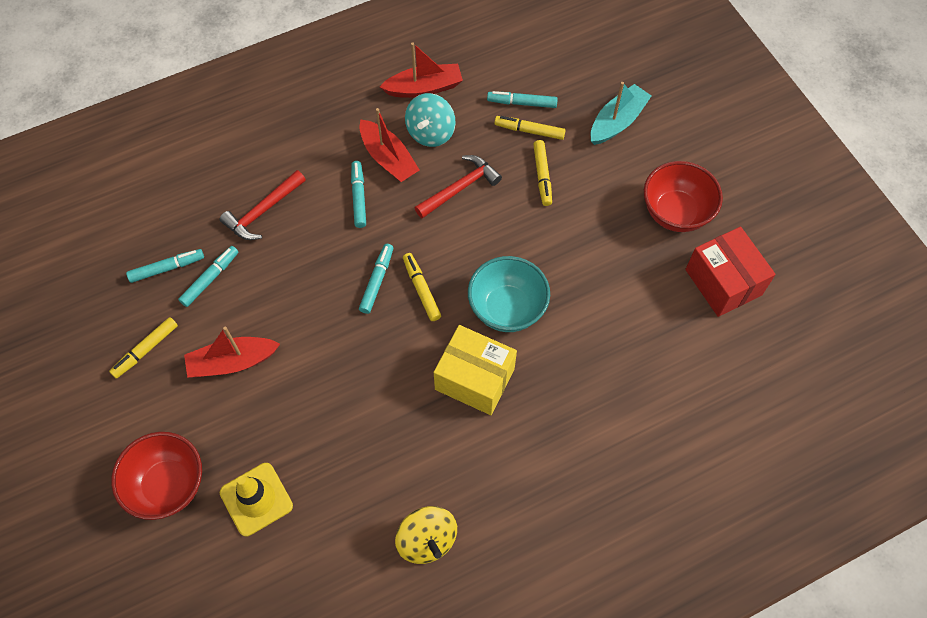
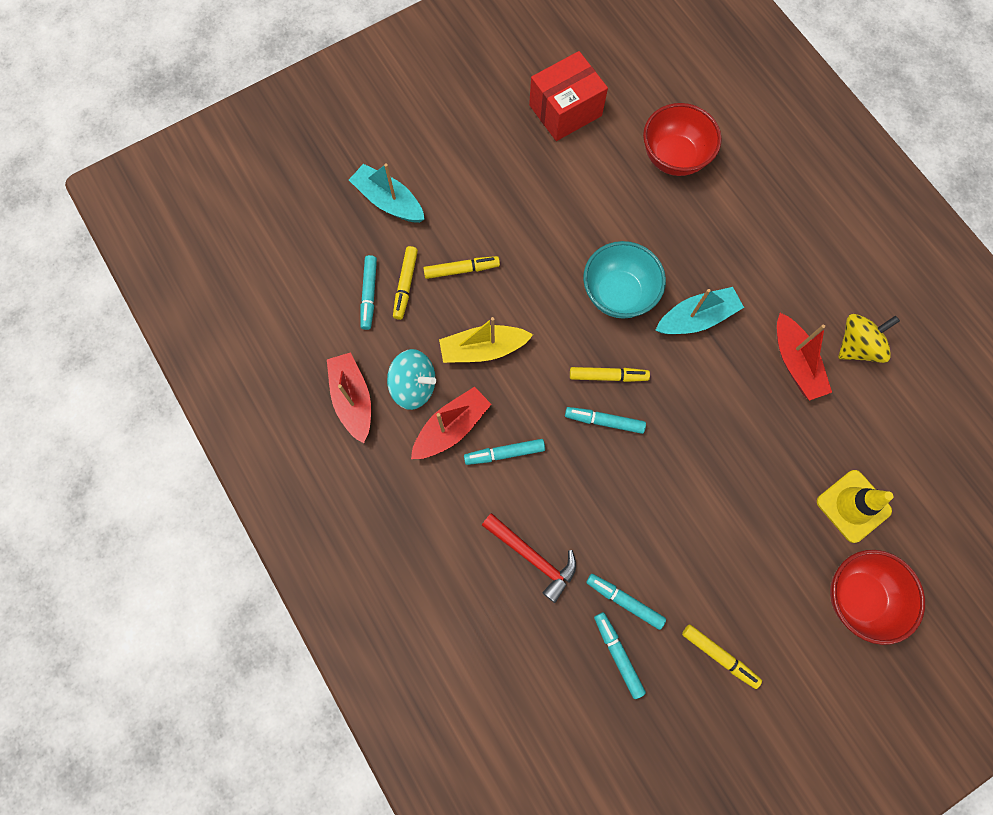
camera: 95 degrees left, 10 degrees up
(232, 362) = (717, 557): red boat -> red boat (795, 363)
(421, 289) = (608, 376): yellow marker -> yellow marker turned 150 degrees counterclockwise
(460, 188) = (483, 349): red hammer -> yellow boat
(474, 379) = (696, 318): yellow box -> turquoise boat
(675, 213) = (494, 149): red bowl -> red bowl (674, 157)

